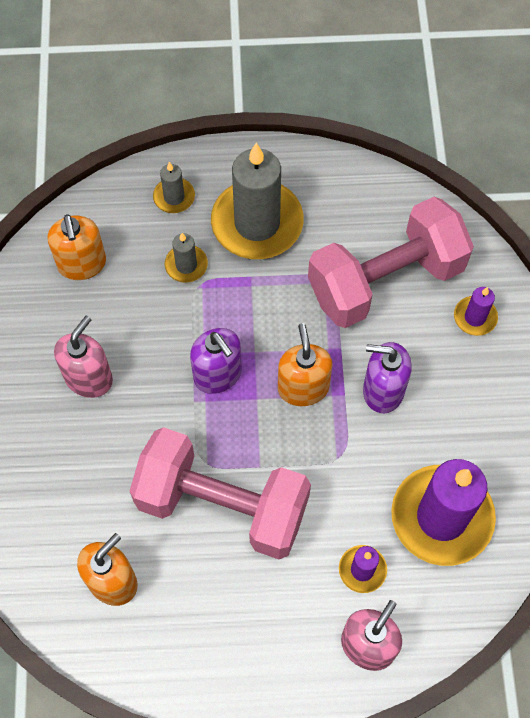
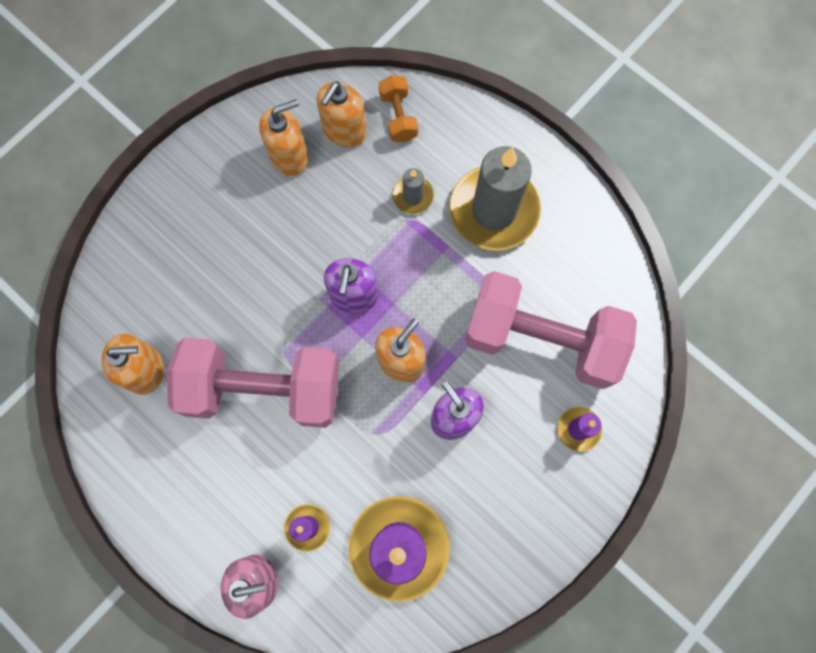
camera: 45 degrees right, 10 degrees up
(58, 319) = (289, 156): none -> orange soap dispenser
(89, 378) = (268, 216): pink soap dispenser -> none
(114, 218) = (398, 117): none -> orange dumbbell
(174, 197) = (455, 138): grey candle -> none
(222, 505) = (263, 389): pink dumbbell -> pink dumbbell turned 60 degrees counterclockwise

